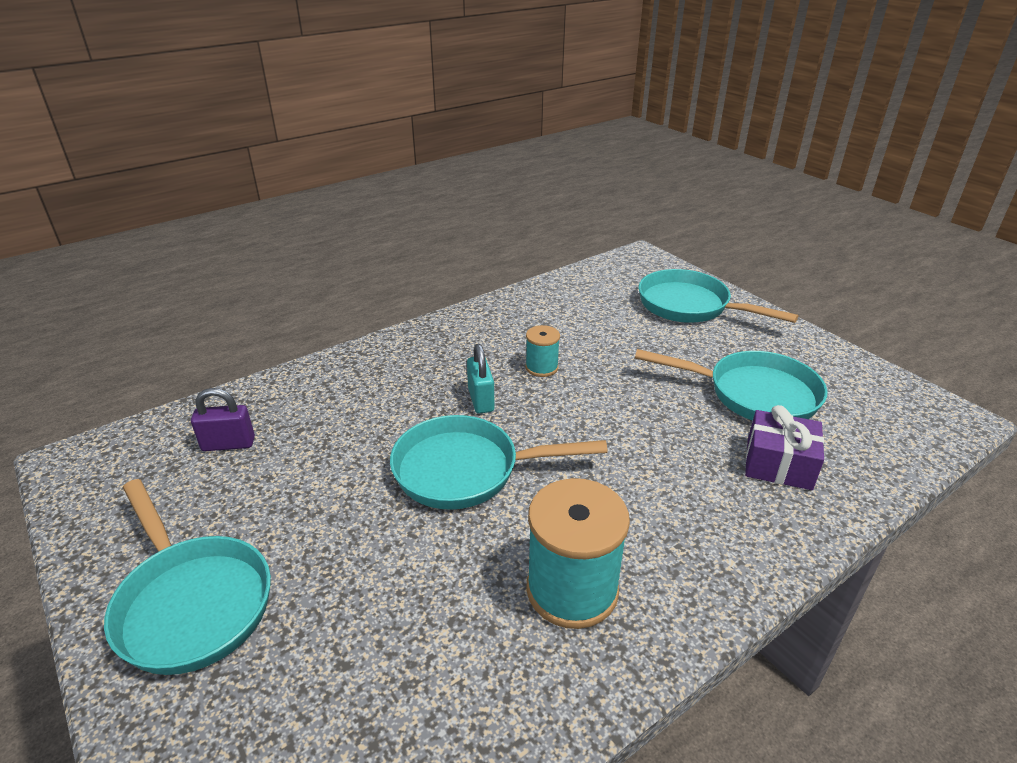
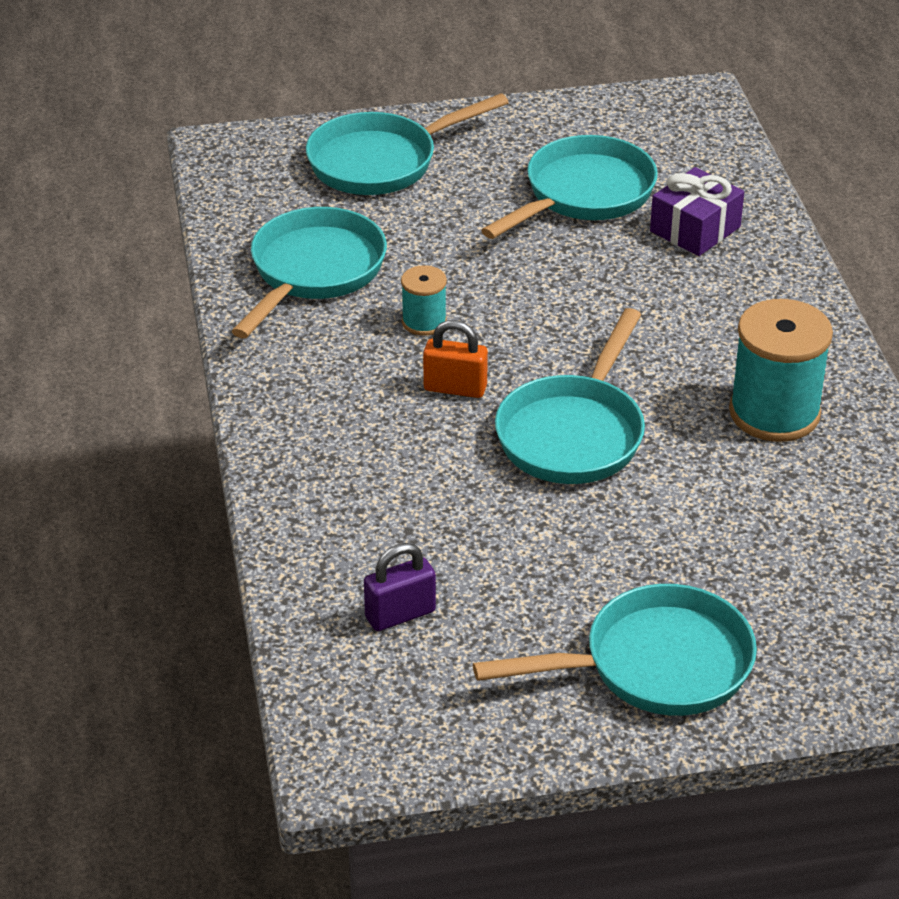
camera: 65 degrees left, 5 degrees up
(228, 444) = (400, 614): purple padlock -> purple padlock turned 45 degrees clockwise
(481, 400) = (455, 388): turquoise padlock -> orange padlock
(555, 315) = (313, 272): none -> turquoise pan

